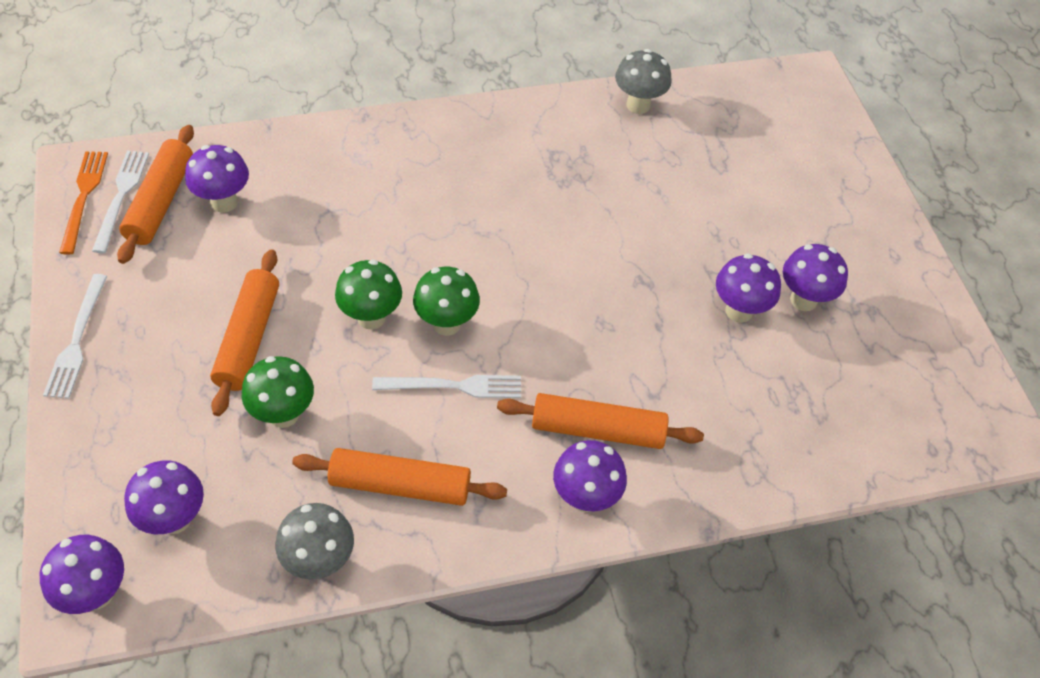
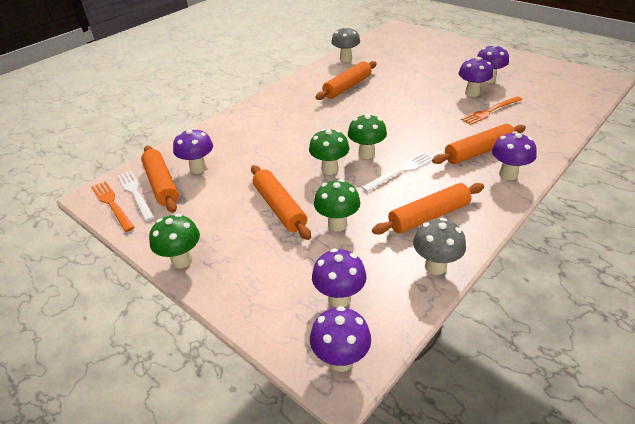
camera: 30 degrees left, 15 degrees down
(77, 340) = (182, 260): white fork -> green mushroom
(570, 171) = (347, 87): none -> orange rolling pin
(717, 367) = (490, 111): none -> orange fork

